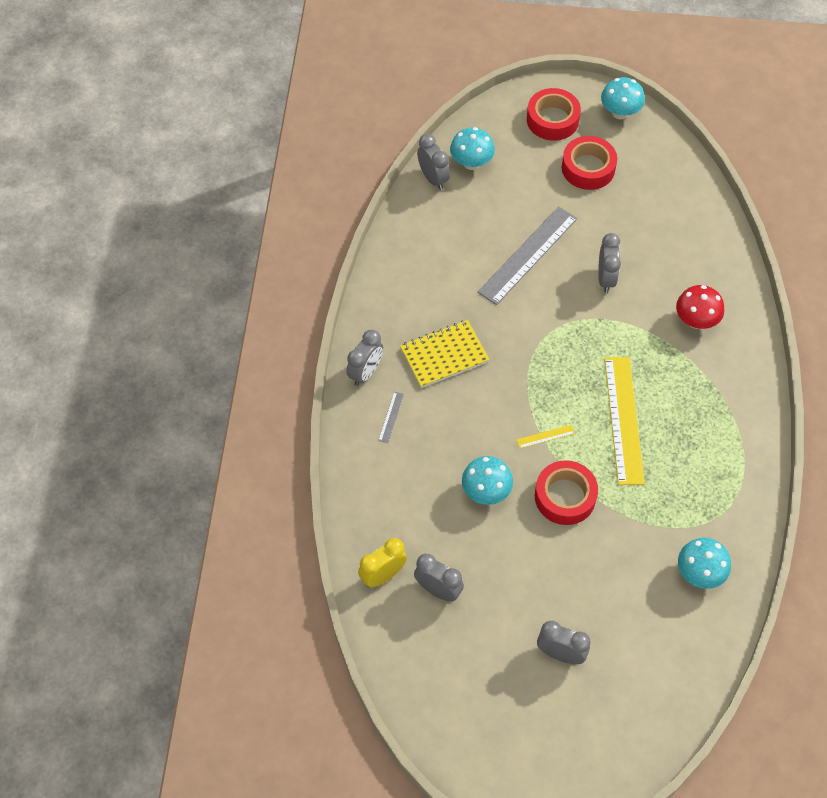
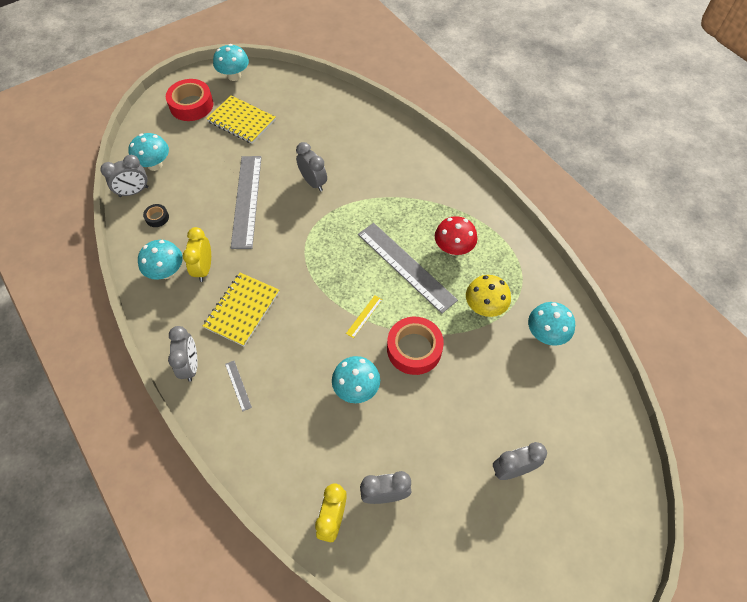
camera: 40 degrees left, 0 degrees up
(406, 275) = (166, 272): none -> turquoise mushroom
(433, 178) = (134, 192): grey clock -> grey clock turned 135 degrees clockwise
(435, 218) = (157, 217): none -> black tape
(440, 295) = (204, 268): none -> yellow clock
(588, 168) = (241, 121): red tape -> yellow notebook
(623, 420) = (406, 266): yellow ruler -> grey ruler
(664, 508) = (484, 307): none -> yellow mushroom
(696, 320) = (394, 172): red mushroom -> red mushroom (453, 248)

